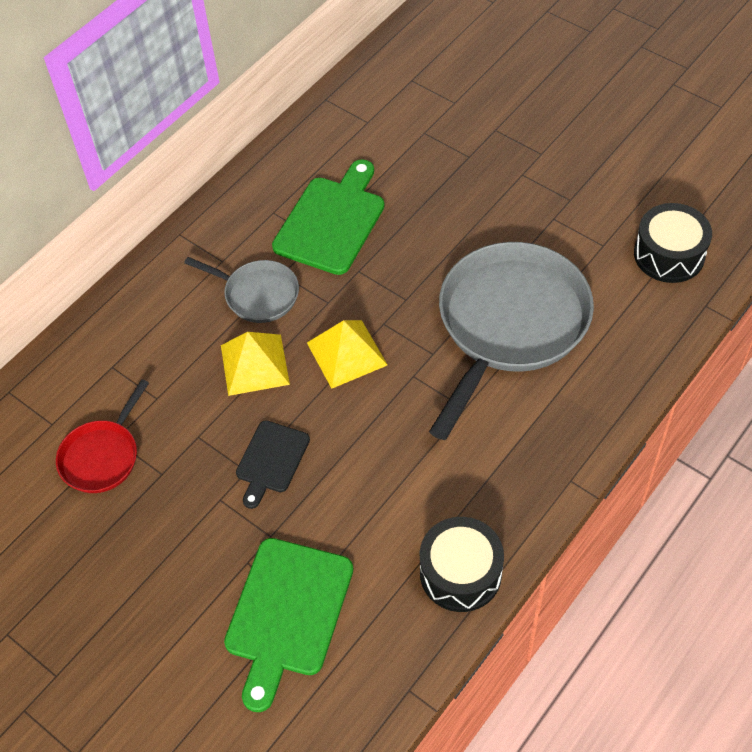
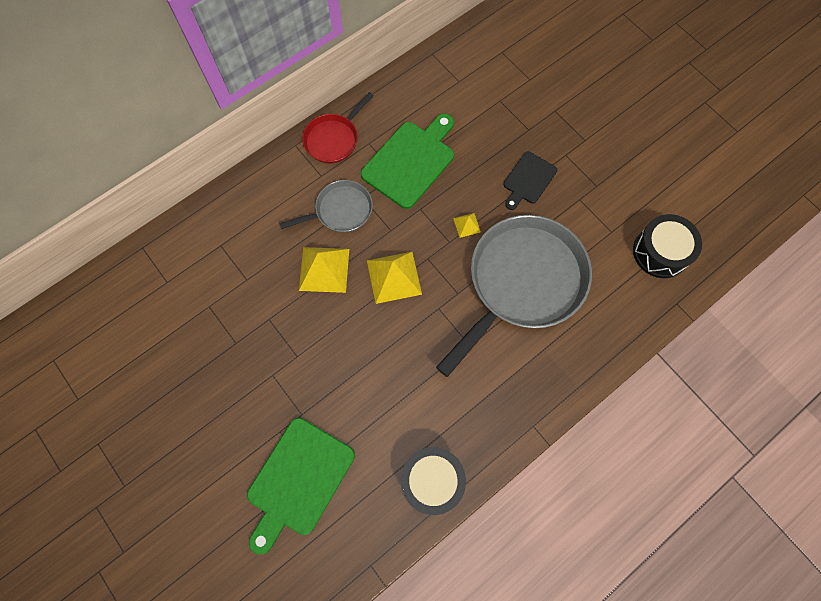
camera: 10 degrees right, 15 degrees up
(102, 456) = (196, 317): red pan -> red pan (333, 139)
(257, 294) = (340, 210): grey pan -> grey pan turned 60 degrees counterclockwise
(271, 460) = (317, 352): black cutting board -> black cutting board (528, 180)
(422, 276) = (467, 225): none -> yellow pyramid

